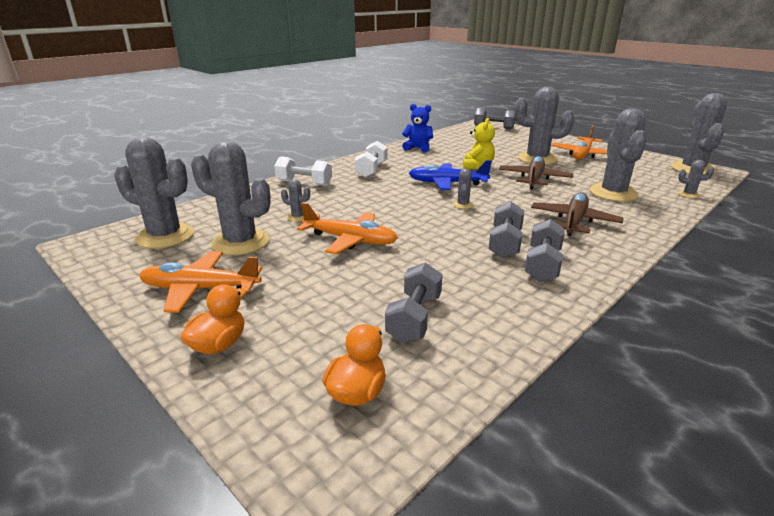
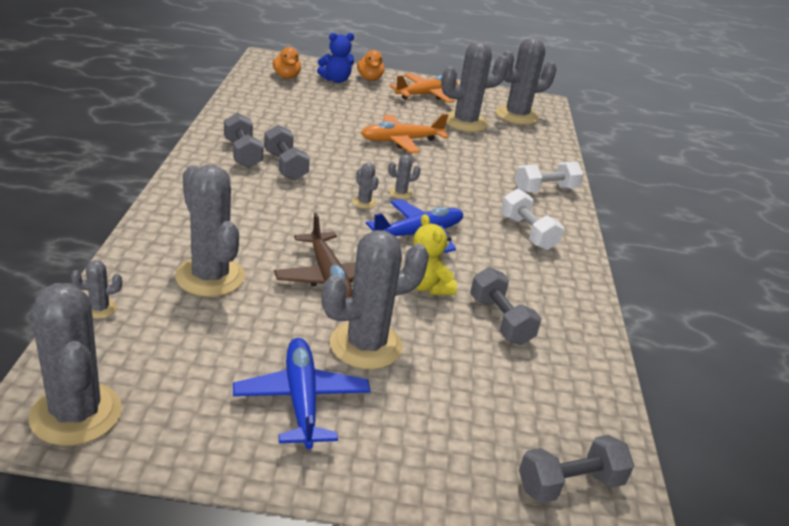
camera: 135 degrees right, 5 degrees up
(297, 217) = (472, 150): grey cactus -> grey cactus (400, 193)
(414, 318) = (295, 105): grey dumbbell -> grey dumbbell (500, 320)
(418, 148) = (562, 312): blue teddy bear -> blue teddy bear (335, 80)
(574, 221) = (239, 208): brown plane -> none
(582, 154) = (301, 400): orange plane -> blue plane

